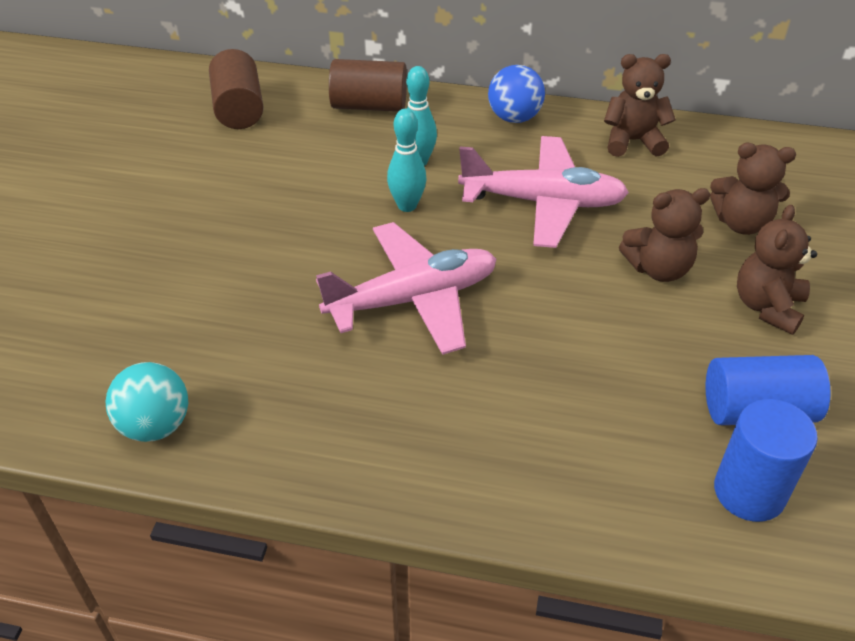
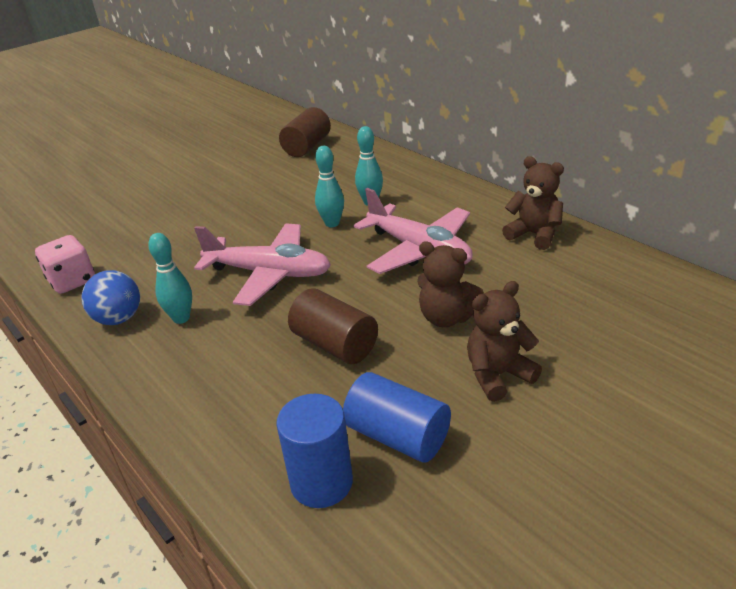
camera: 40 degrees right, 10 degrees down
(155, 425) = (72, 281): turquoise ball -> pink dice
(369, 105) = (381, 164): brown cylinder -> brown cylinder (335, 344)
(380, 402) = (181, 318): none -> turquoise bowling pin
(514, 117) = (465, 196): blue ball -> blue ball (119, 319)
(741, 223) = (552, 314): brown teddy bear -> none

